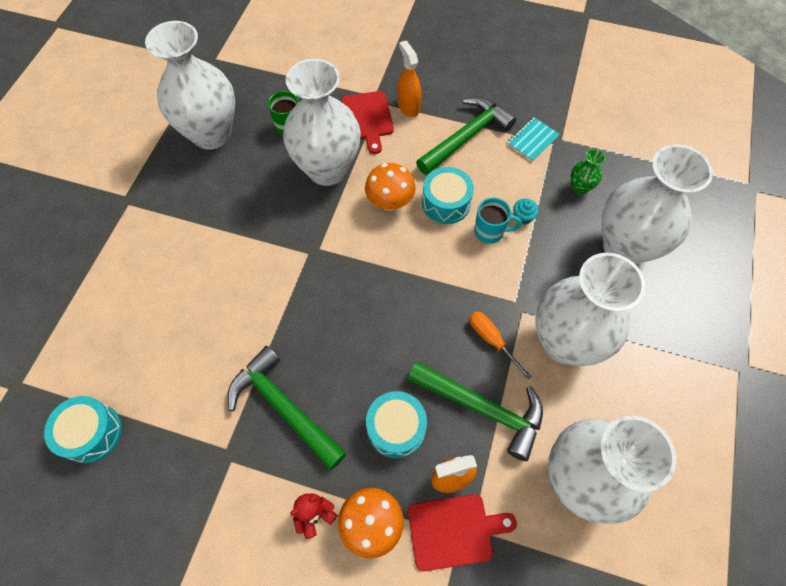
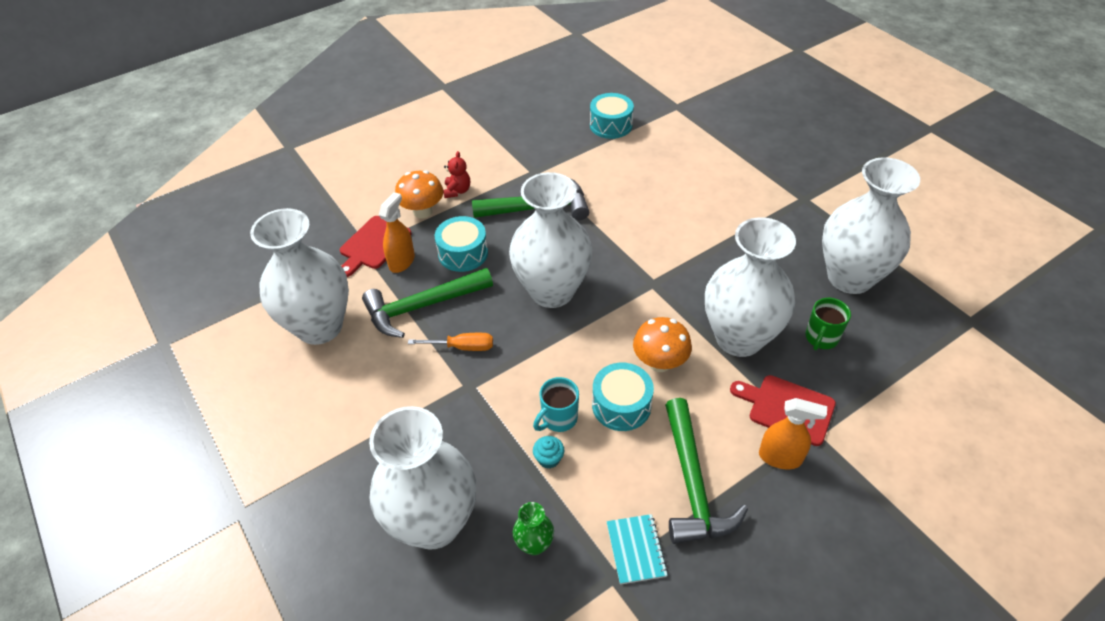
camera: 130 degrees right, 15 degrees down
(564, 342) = (408, 394): white vase -> white vase (552, 291)

